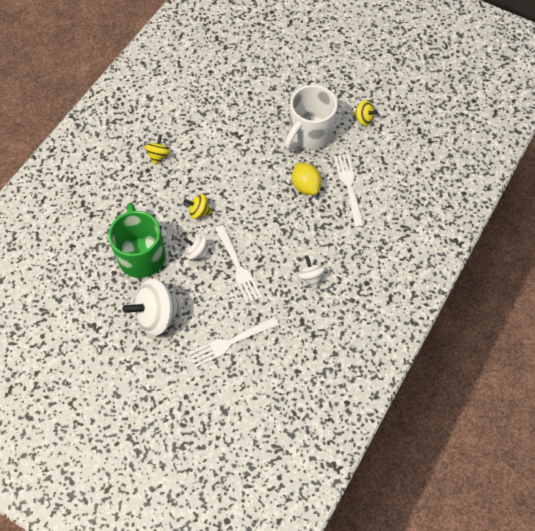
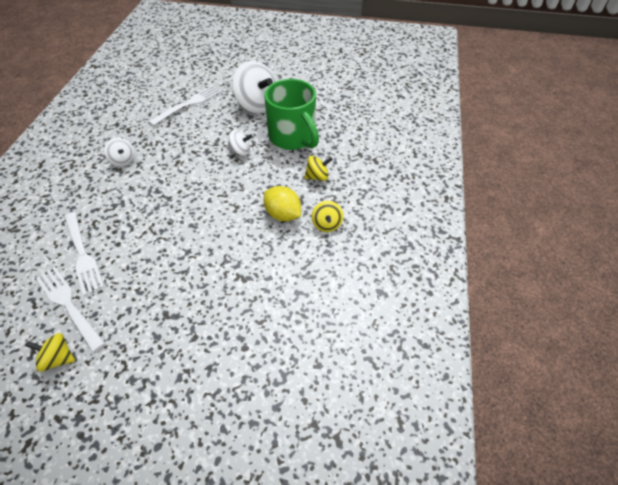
camera: 160 degrees right, 10 degrees down
(157, 316) = (257, 105): white spinning top -> white spinning top turned 90 degrees clockwise
(199, 212) = (254, 183): yellow spinning top -> yellow spinning top (317, 177)
(238, 266) = (198, 151): white fork -> white fork (69, 305)
(305, 186) = (138, 240): yellow lemon -> yellow lemon (283, 214)
(309, 134) = (141, 308): white mug -> none

